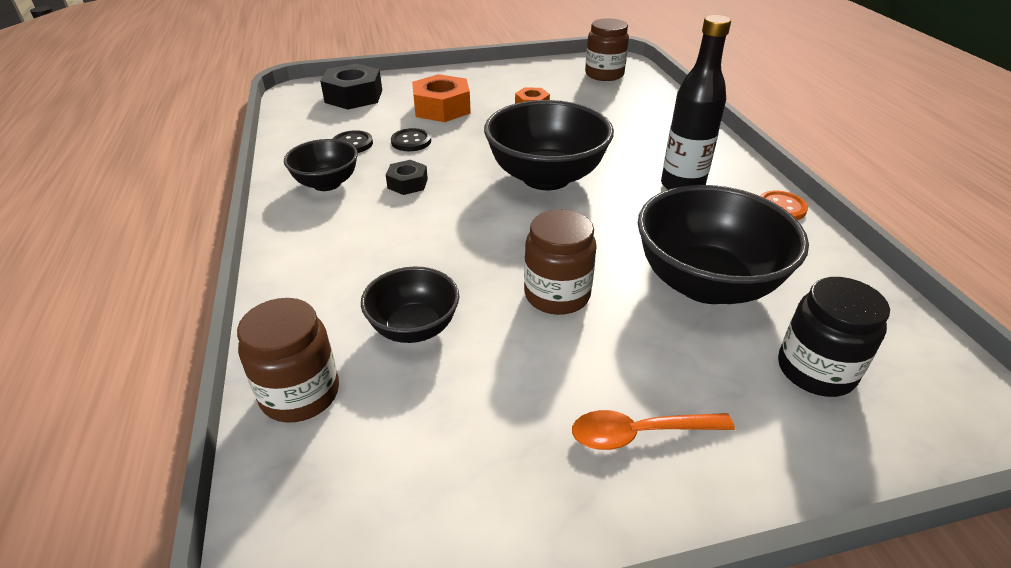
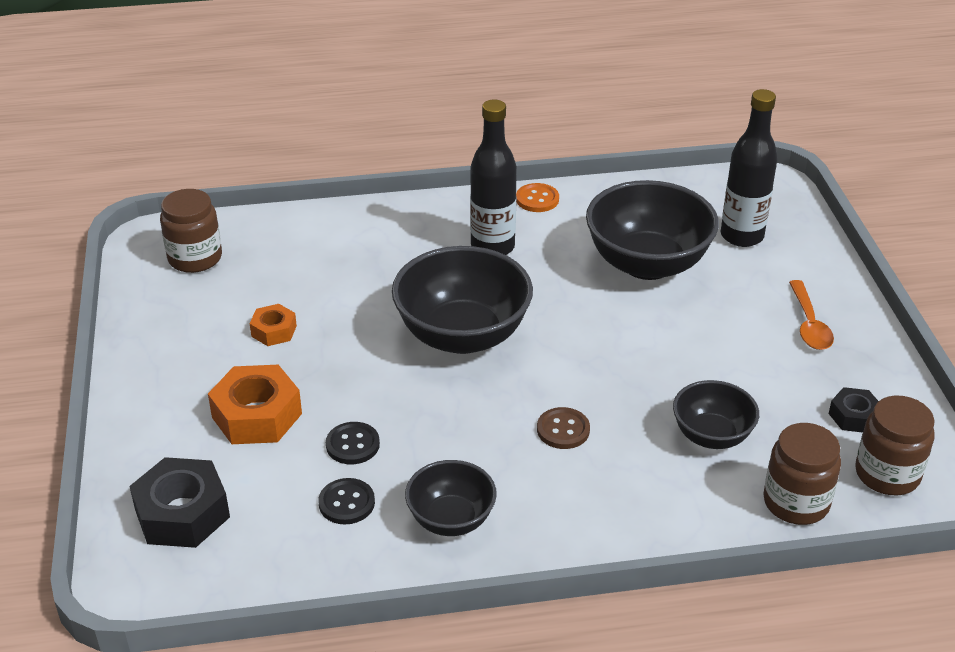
camera: 85 degrees left, 0 degrees up
(407, 183) = (461, 446): black nut -> black nut (853, 416)
(425, 232) = (563, 430): none -> brown button
(557, 295) = (664, 347): brown jar -> brown jar (887, 474)
(815, 370) = (742, 236): black jar -> black bottle

